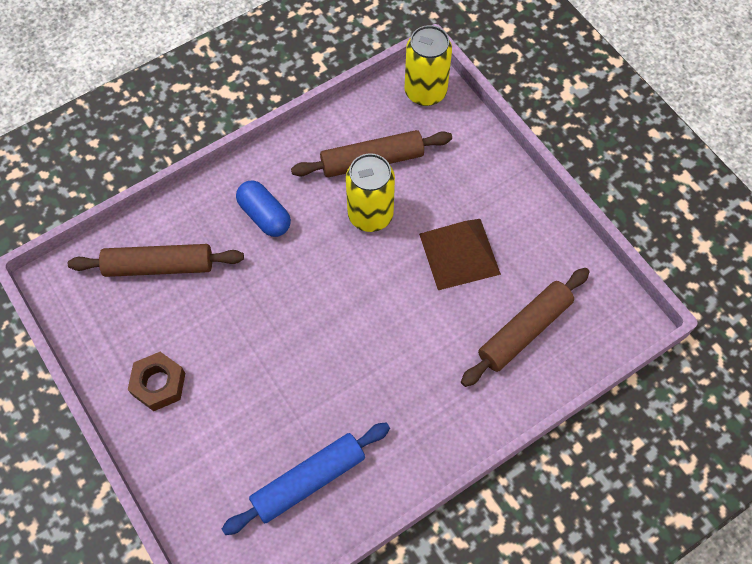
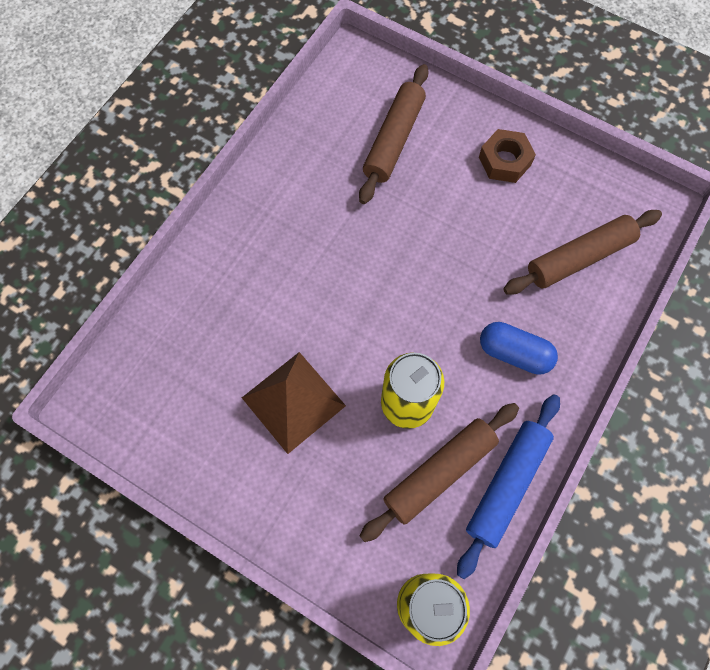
camera: 155 degrees right, 5 degrees up
(309, 481) = (335, 142): blue rolling pin -> blue rolling pin (506, 484)
(524, 330) = (196, 347): brown rolling pin -> brown rolling pin (394, 140)

